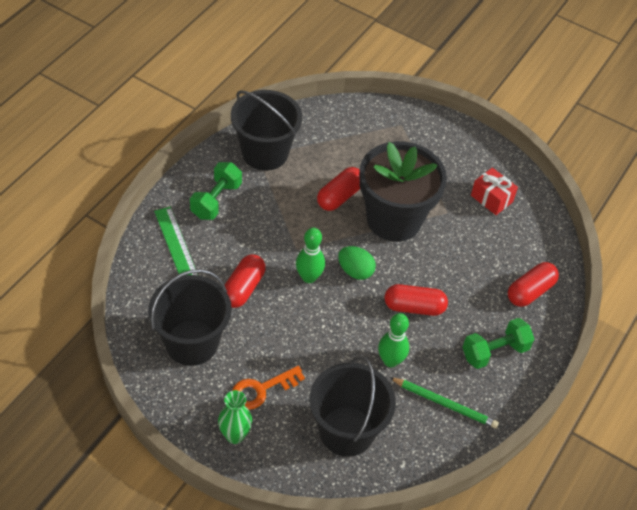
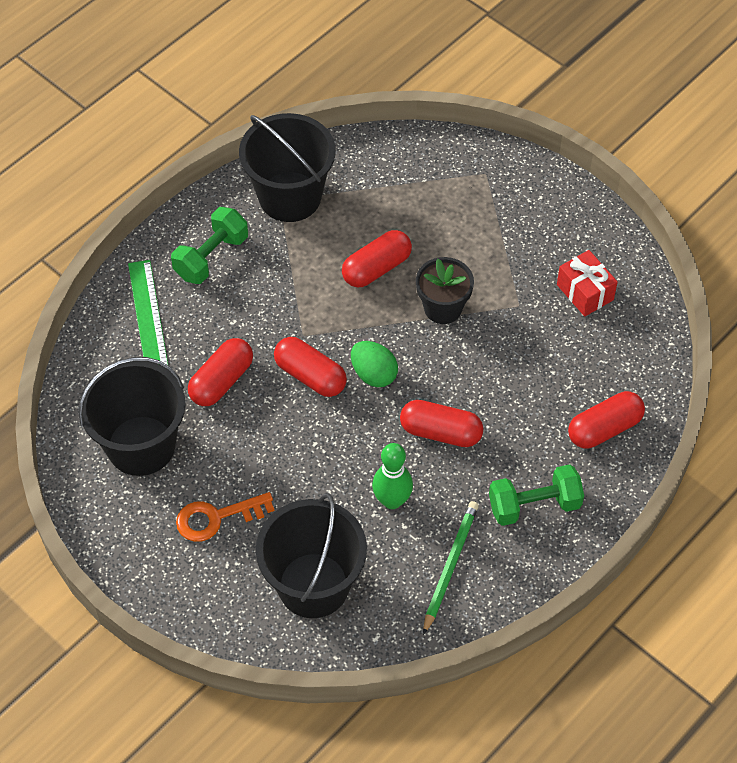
camera: 15 degrees right, 5 degrees up
(235, 435) = (170, 572): green vase -> none
(309, 277) = (310, 375): green bowling pin -> red capsule
(394, 219) = (443, 308): black flower pot -> black flower pot, size x0.51
(445, 404) = (450, 566): green pencil -> green pencil turned 105 degrees counterclockwise

